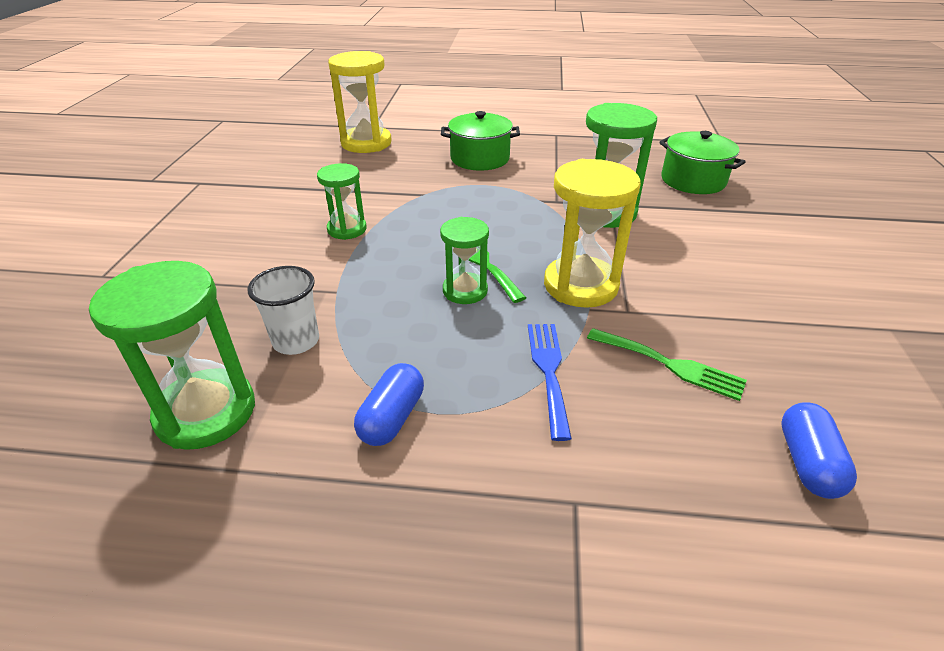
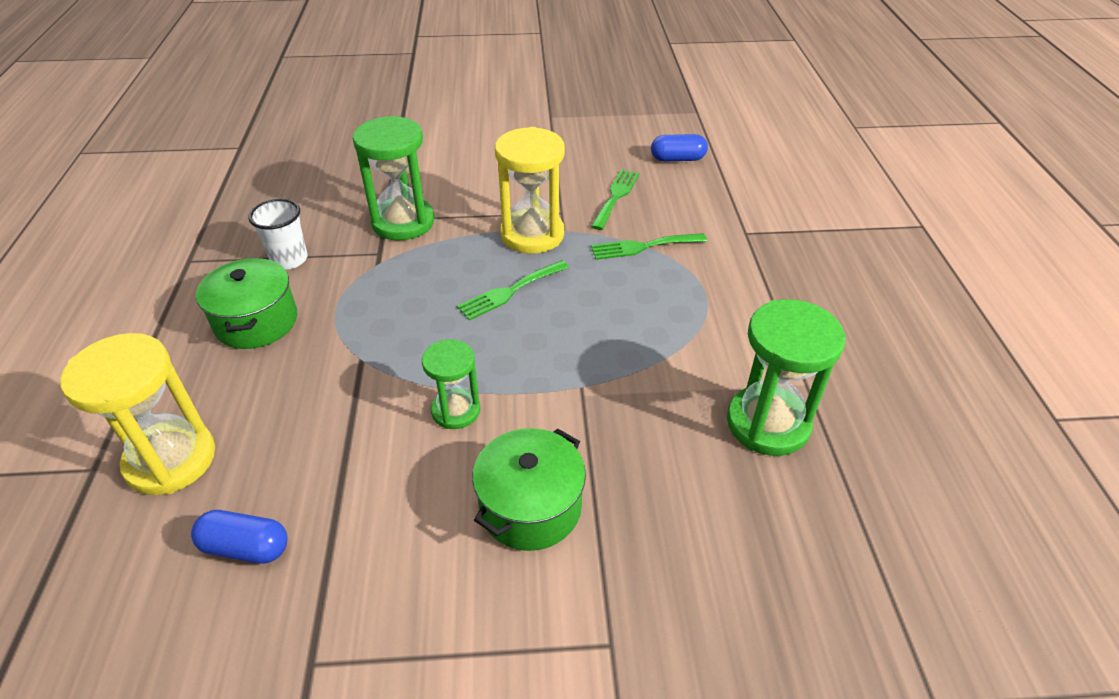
camera: 100 degrees left, 5 degrees up
(296, 341) = (663, 394): white cup -> white cup (289, 259)
(392, 417) = (721, 315): blue capsule -> blue capsule (246, 547)
(465, 291) = (557, 298): green hourglass -> none
(548, 371) = (643, 247): blue fork -> green fork
(693, 180) = (334, 170): green pot -> green pot (530, 507)

